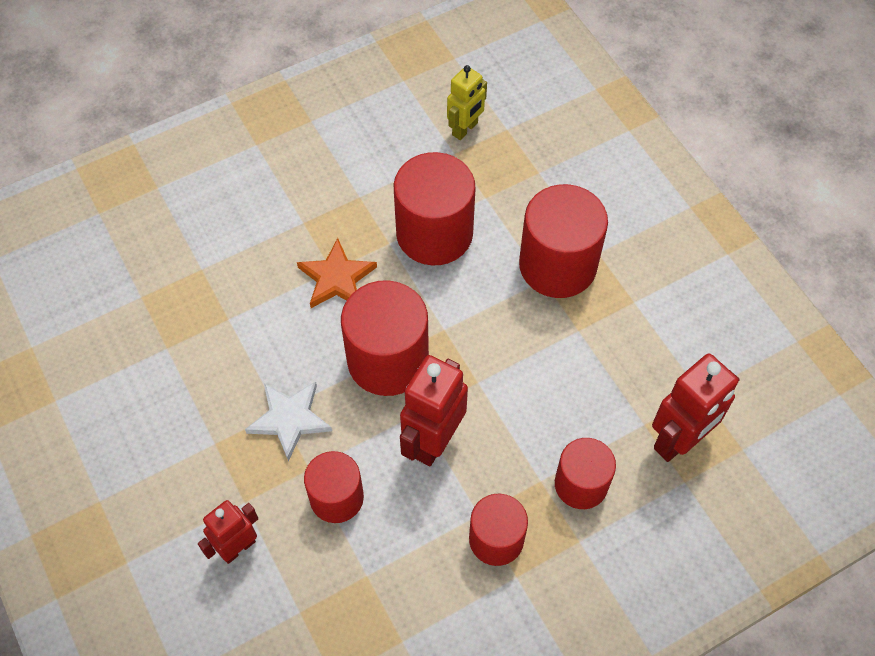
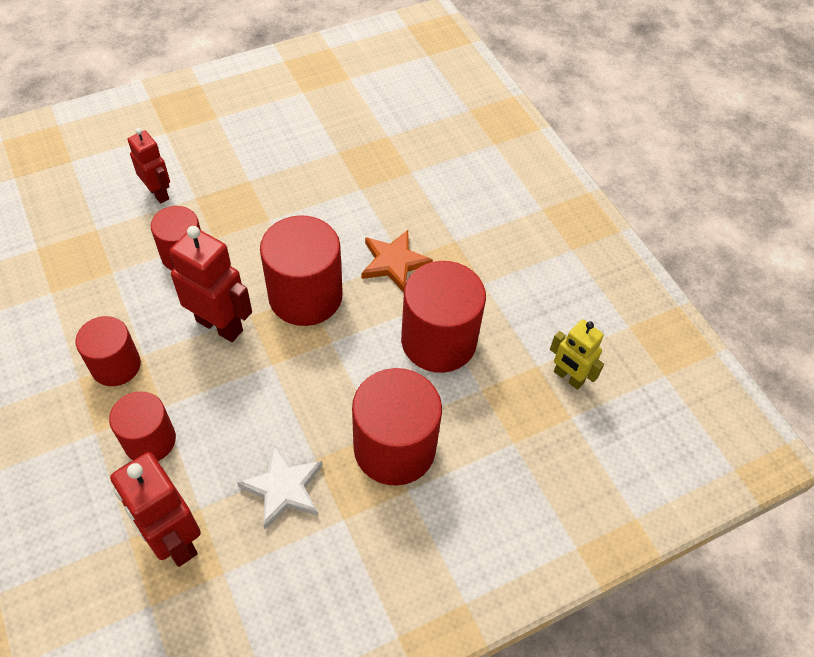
camera: 90 degrees right, 5 degrees down
(289, 419) = (260, 226): white star -> white star (283, 488)

